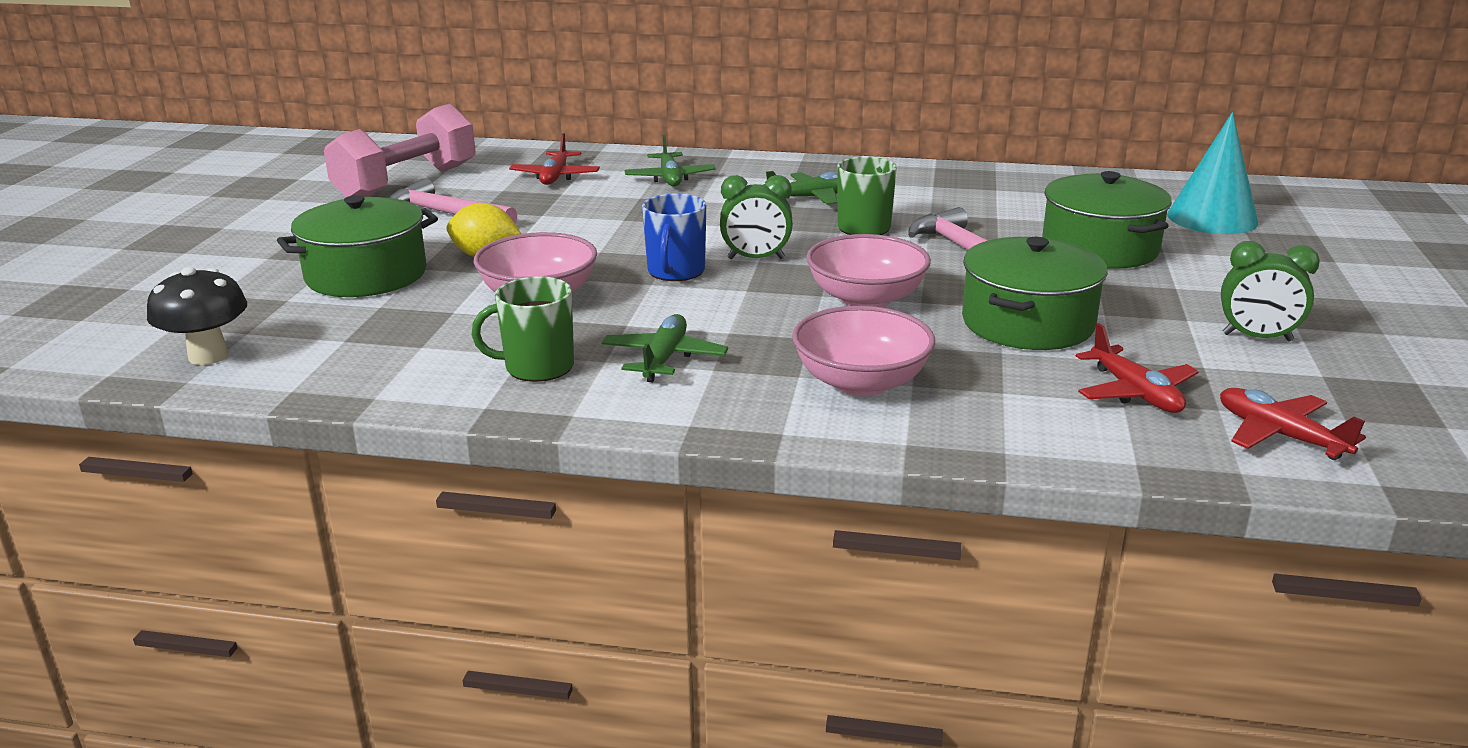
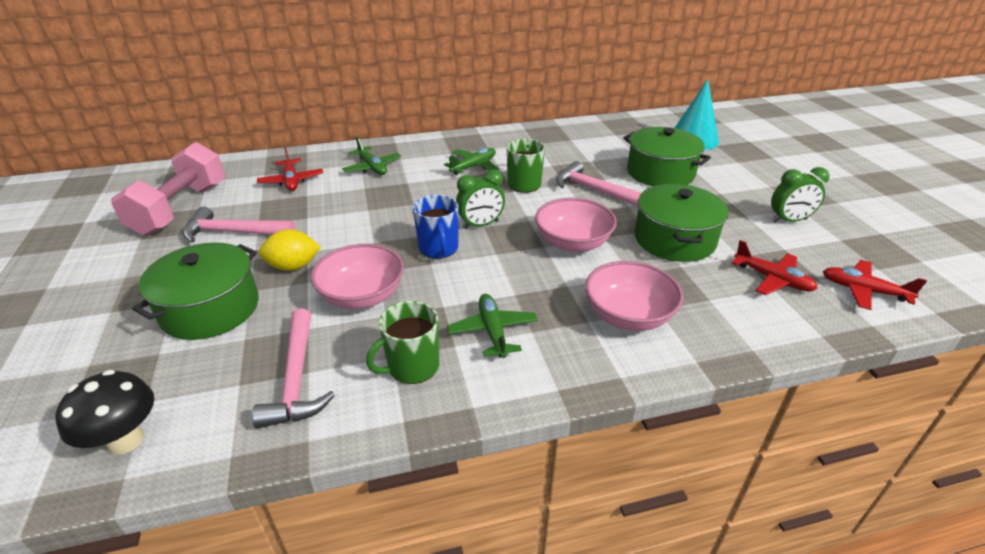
camera: 25 degrees left, 10 degrees up
(405, 349) = (297, 379): none -> pink hammer

